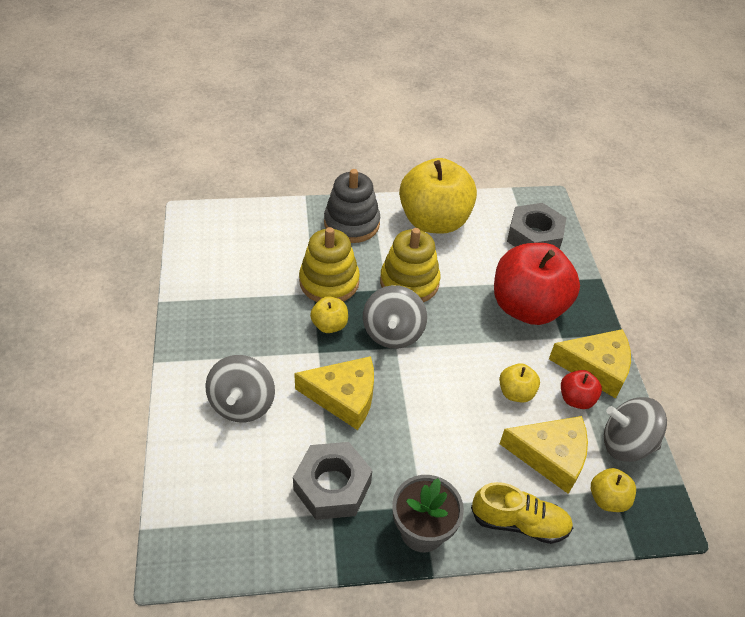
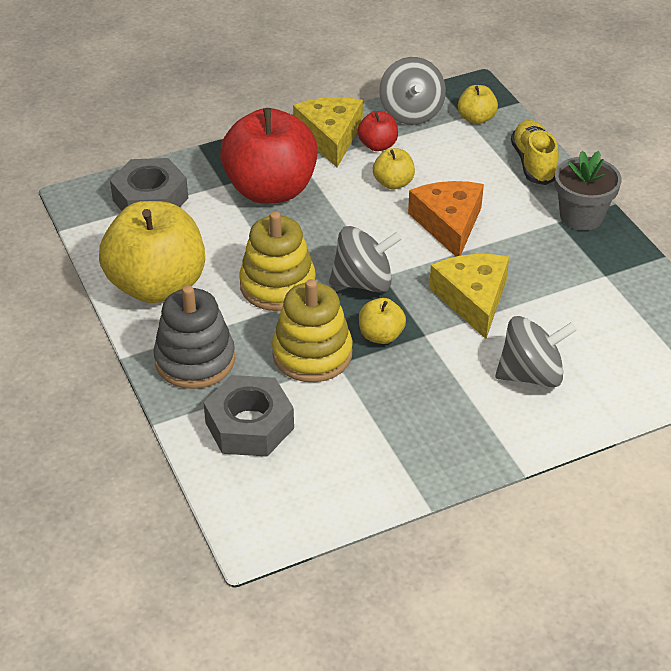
camera: 105 degrees left, 5 degrees down
(332, 486) = (579, 281): grey nut -> grey nut (249, 425)
(446, 414) = (448, 224): none -> orange cheese
(550, 456) = (453, 153): yellow cheese -> none

